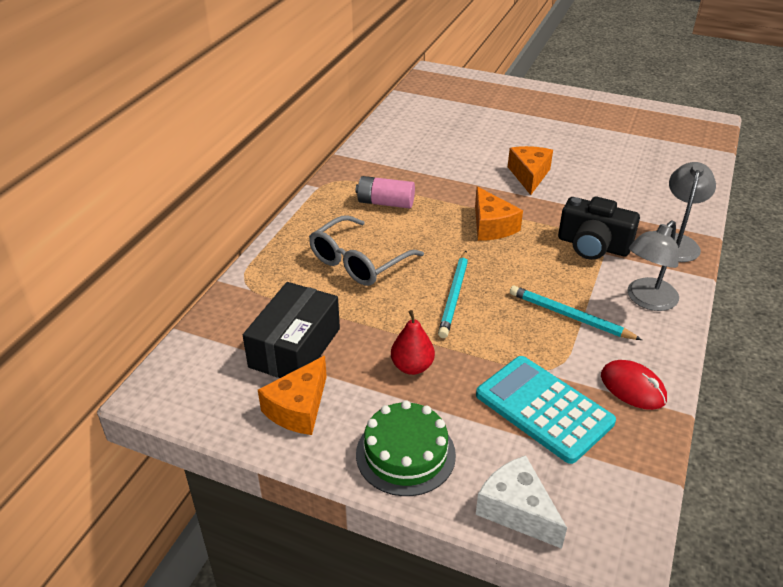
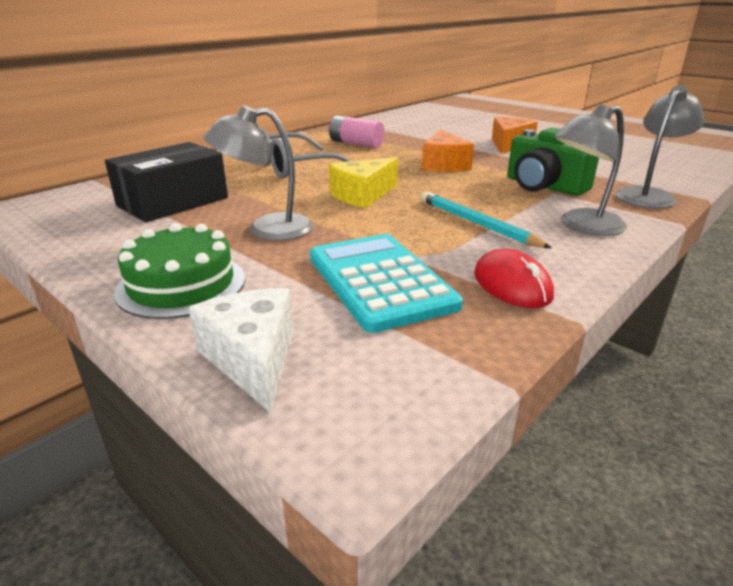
camera: 20 degrees right, 10 degrees down
(298, 408) = (122, 236): orange cheese -> none
(412, 367) = (267, 229): red pear -> grey lamp
(454, 296) = (362, 195): turquoise pencil -> yellow cheese
(593, 245) = (544, 186): black camera -> green camera

